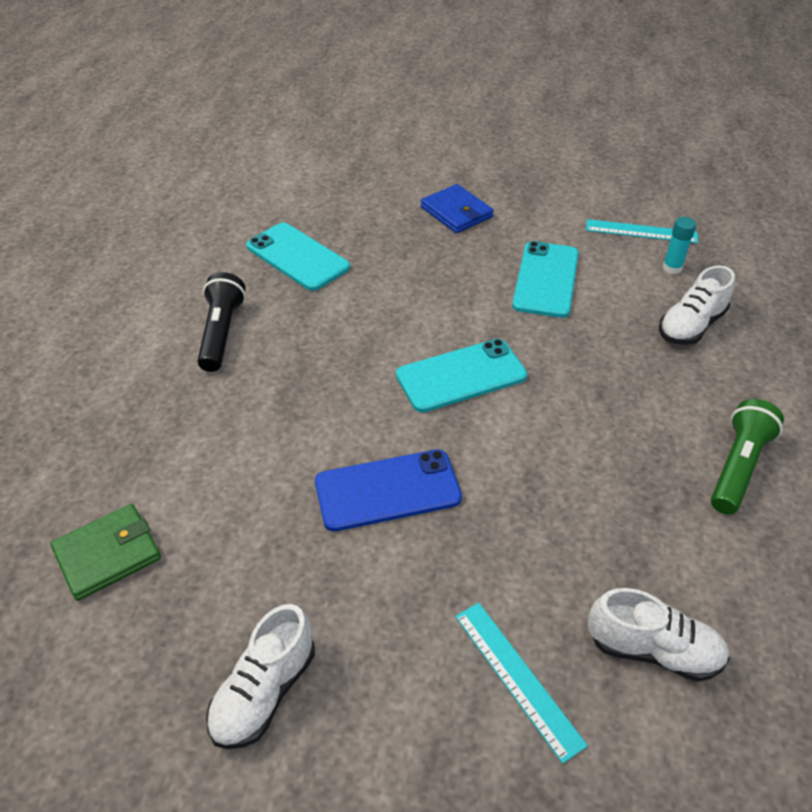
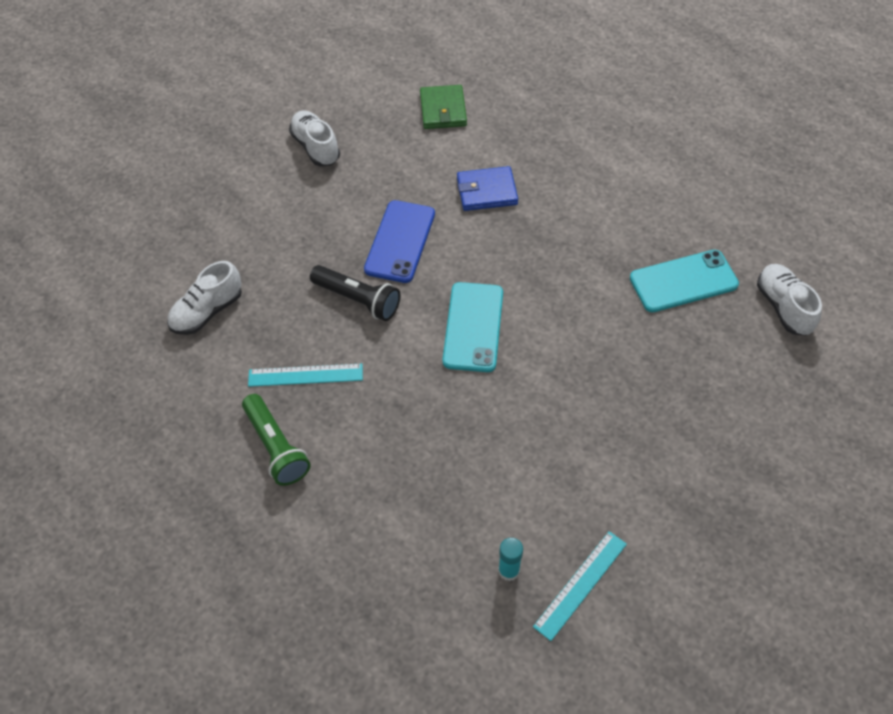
camera: 120 degrees right, 10 degrees up
(221, 333) = (607, 205): black flashlight -> black flashlight (358, 300)
(456, 212) = (697, 432): blue wallet -> blue wallet (487, 191)
(518, 677) = (242, 245): turquoise ruler -> turquoise ruler (305, 375)
(545, 279) = (552, 449): turquoise phone -> none
(691, 326) = (425, 526): white shoe -> white shoe (783, 307)

